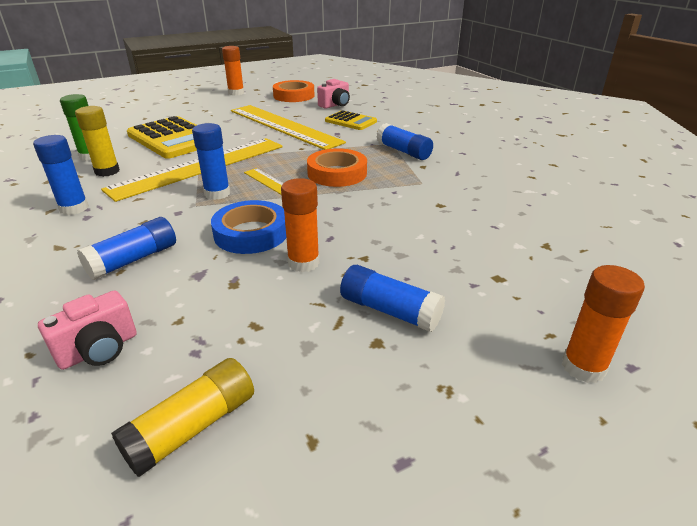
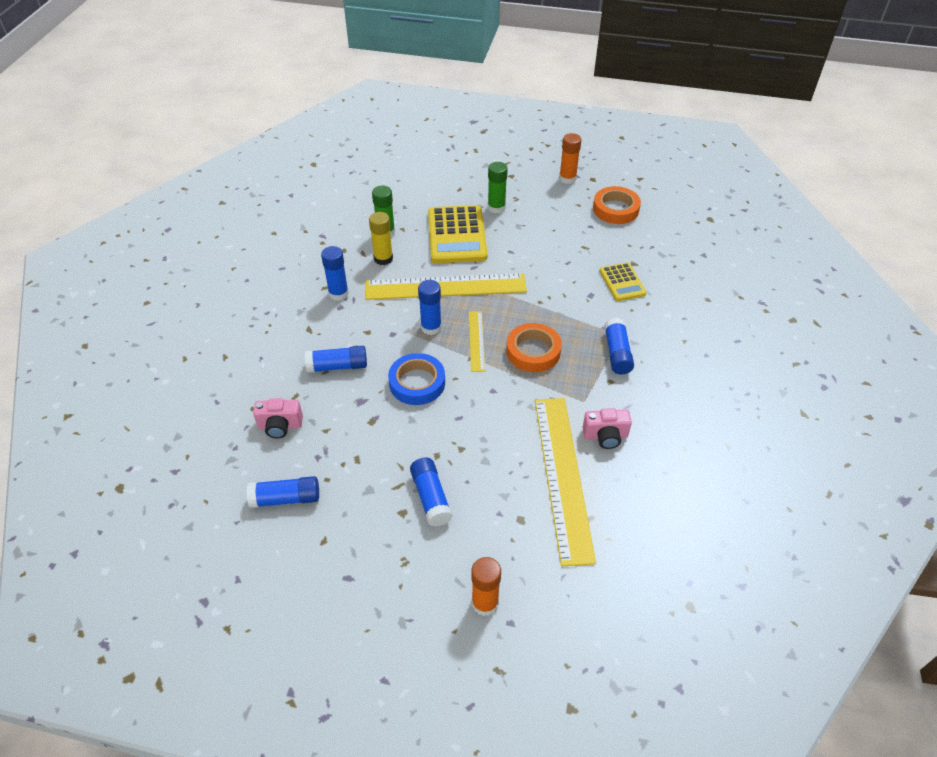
camera: 40 degrees right, 15 degrees up
(193, 117) = (496, 207): none -> green glue stick
(193, 427) = (286, 499): yellow glue stick -> blue glue stick
(283, 126) = (556, 260): yellow ruler -> yellow ruler (562, 476)
(303, 263) = (422, 429): orange glue stick -> none
(335, 105) = (637, 246): pink camera -> pink camera (605, 436)

